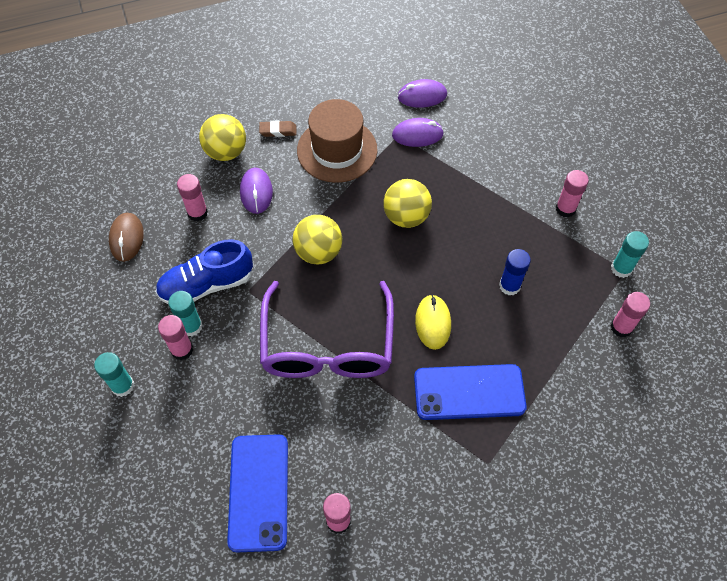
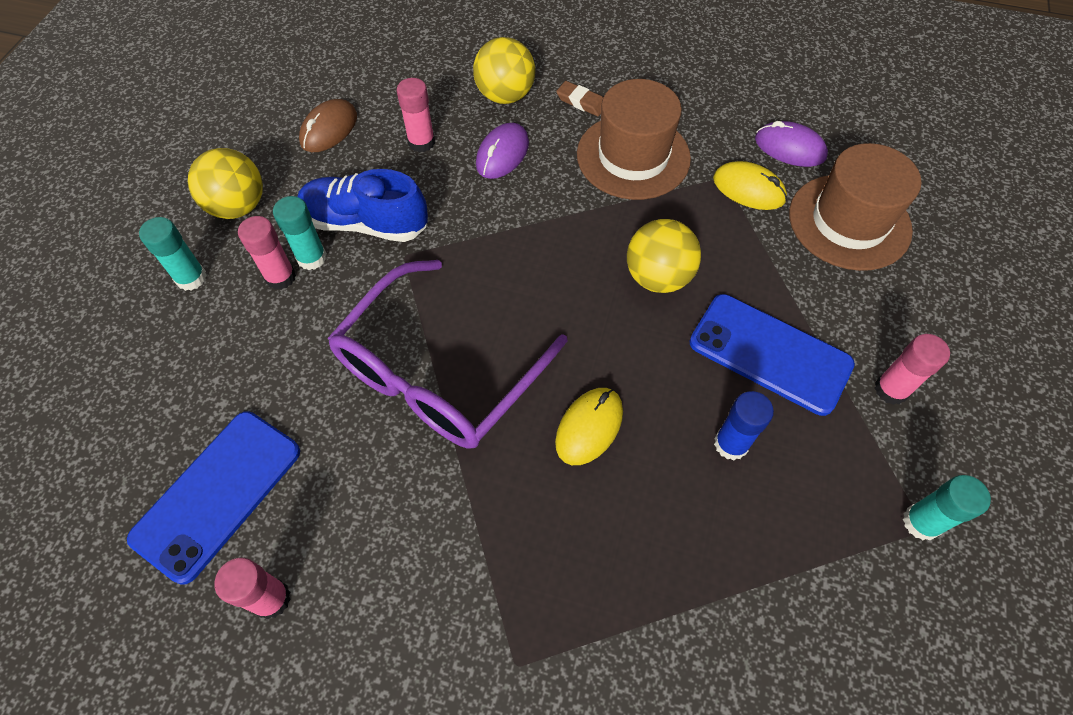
camera: 35 degrees right, 0 degrees up
(318, 252) = (517, 258): yellow ball -> yellow ball (238, 206)
(417, 135) = (748, 189): purple mouse -> yellow mouse
(469, 392) = (566, 549): blue phone -> blue phone (770, 354)
(484, 125) = (849, 222): none -> brown hat
(621, 327) = (860, 608): pink glue stick -> none

